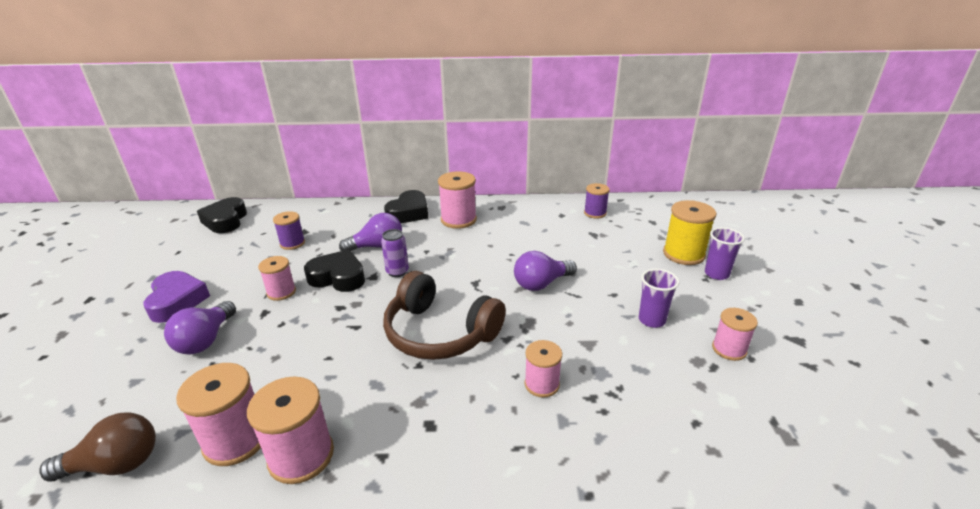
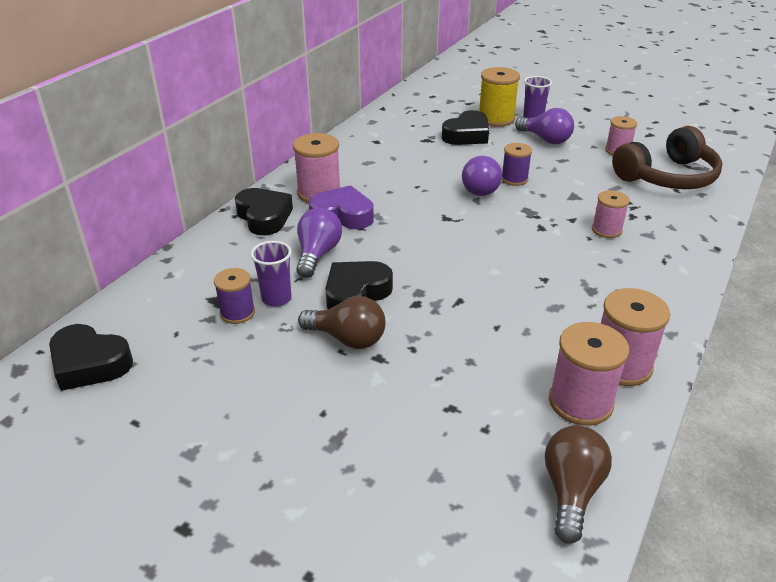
camera: 60 degrees left, 5 degrees up
(177, 301) = (284, 430): purple heart -> purple heart (343, 215)
(206, 340) = (398, 410): purple light bulb -> purple light bulb (545, 139)
(281, 292) = (347, 339): pink spool -> brown light bulb
(397, 272) = (384, 254): purple can -> none
(440, 332) = (507, 256): brown headphones -> brown headphones (667, 177)
(595, 213) = (392, 126): purple spool -> purple spool (514, 179)
(629, 249) = (467, 135): none -> black heart
(651, 320) = (566, 163): purple cup -> purple cup (276, 298)

